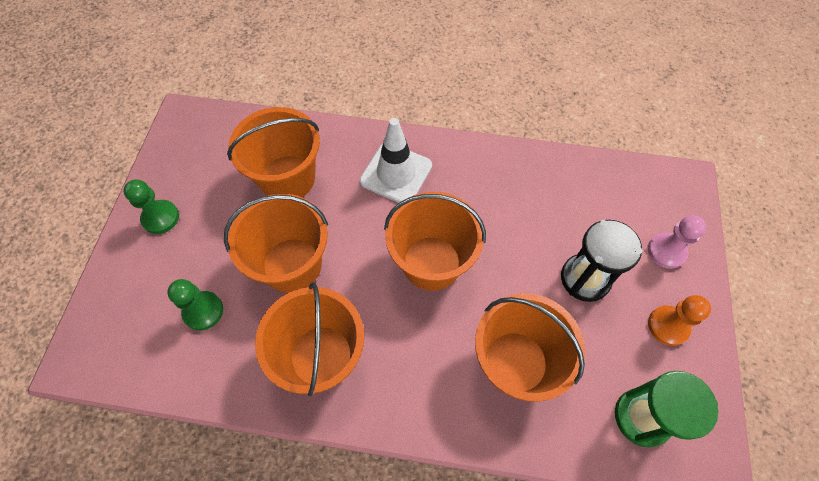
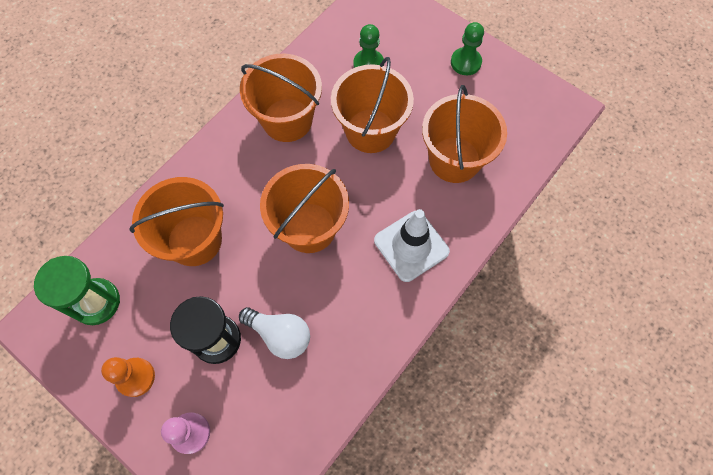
camera: 120 degrees right, 5 degrees up
(542, 231) = (280, 335): none -> white light bulb

